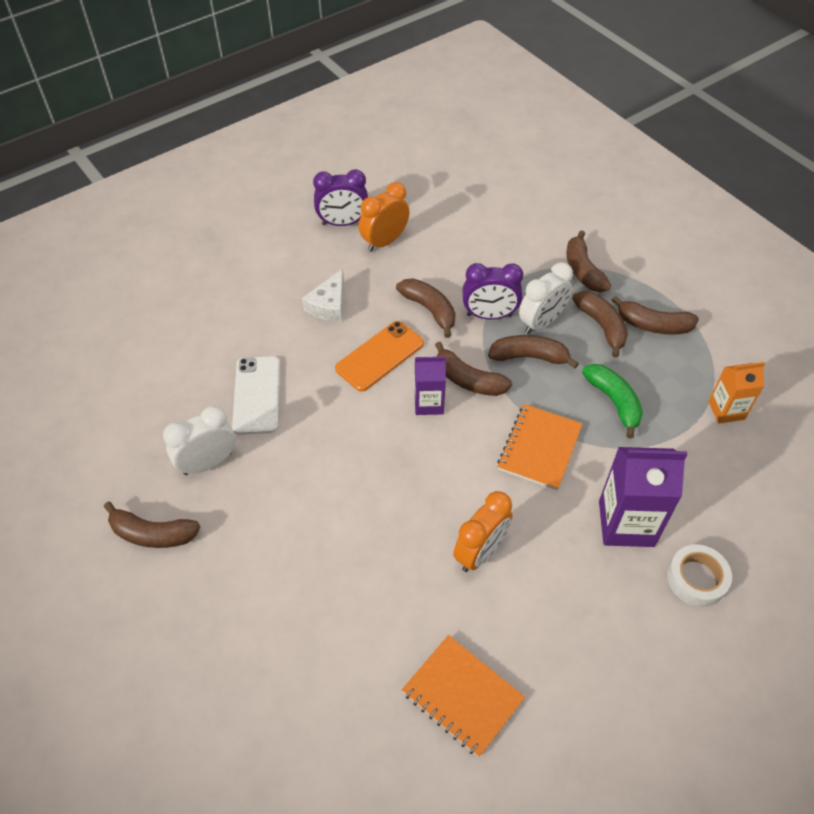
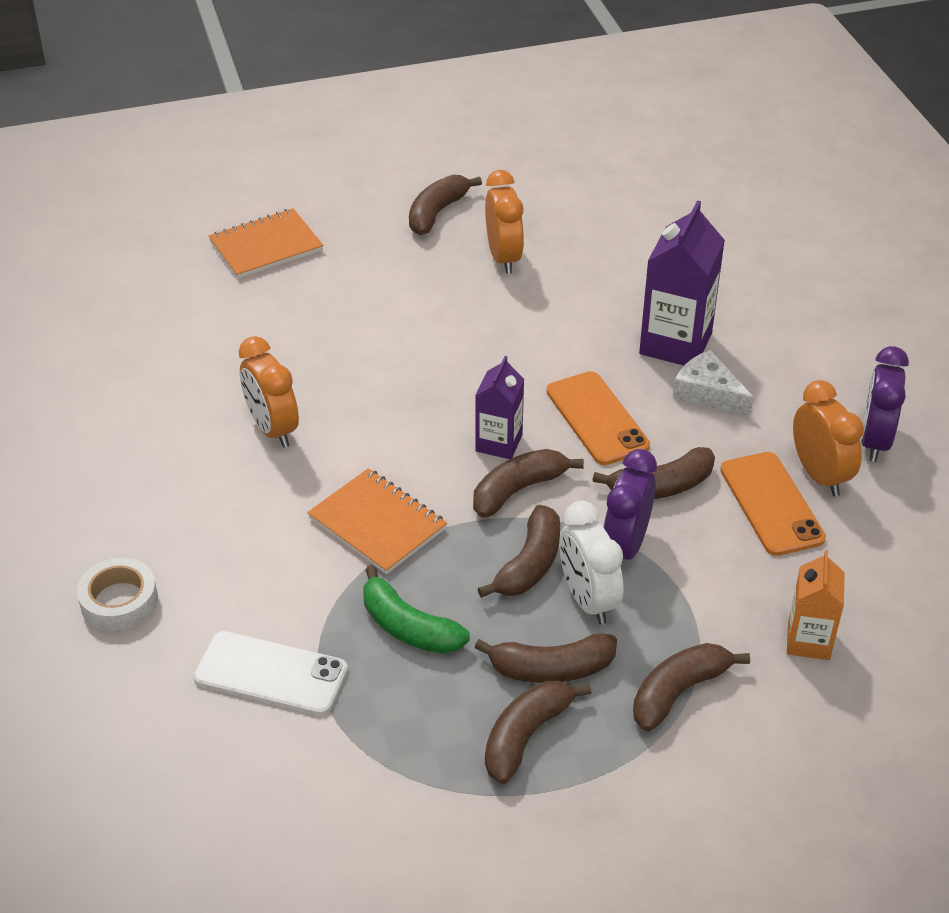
camera: 110 degrees right, 10 degrees down
(208, 463) = (503, 258): white clock -> orange clock
(257, 395) = (581, 306): white phone -> white phone (271, 674)
(419, 258) = (771, 504): none -> orange phone
(462, 696) = (135, 373): orange notebook -> orange notebook (266, 246)
(583, 270) = (679, 692): brown banana -> brown banana turned 45 degrees counterclockwise
(614, 402) = (408, 627): green banana -> green banana turned 45 degrees clockwise
(626, 523) = (227, 566): purple carton -> purple carton (675, 344)
(726, 410) = (327, 753): orange carton -> orange carton (808, 641)

